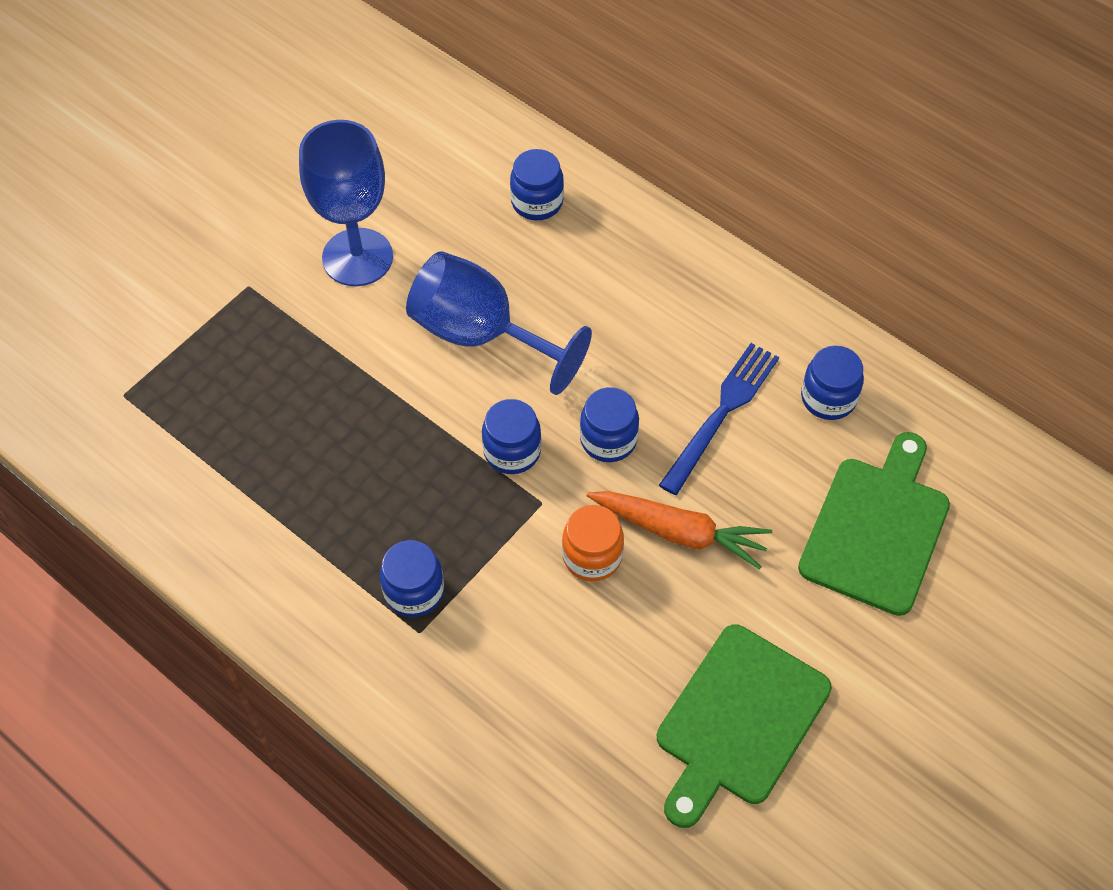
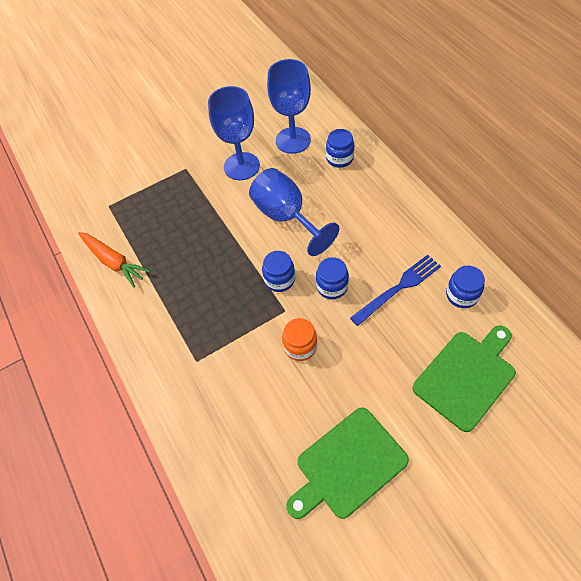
camera: 25 degrees right, 0 degrees up
(414, 591) = (202, 339): blue jar -> none
(436, 185) = (293, 140): none -> blue goblet
(679, 532) = (352, 346): orange carrot -> orange carrot (113, 261)

